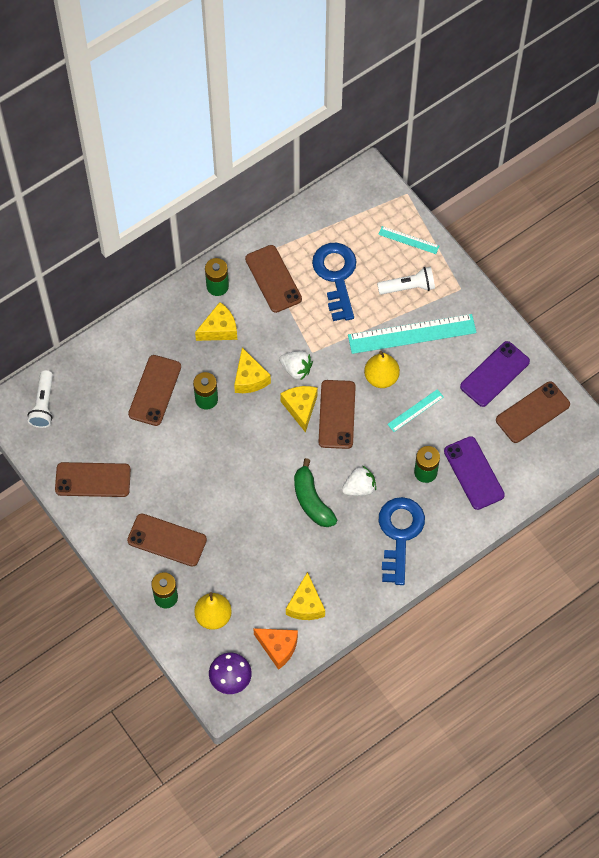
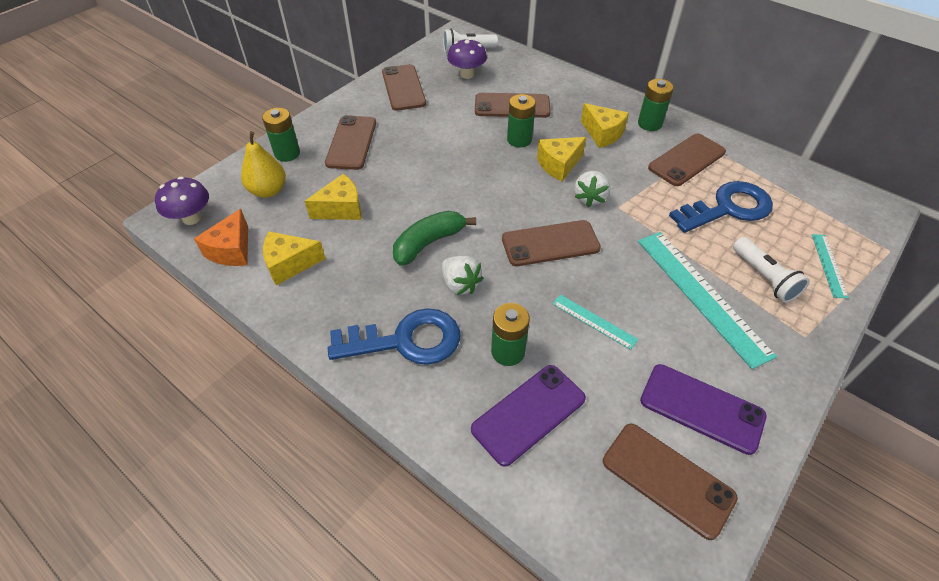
camera: 75 degrees right, 15 degrees down
(89, 416) = (467, 74): none -> purple mushroom
(300, 408) = (543, 211): yellow cheese -> yellow cheese (341, 209)
(381, 377) = (622, 276): yellow pear -> none

